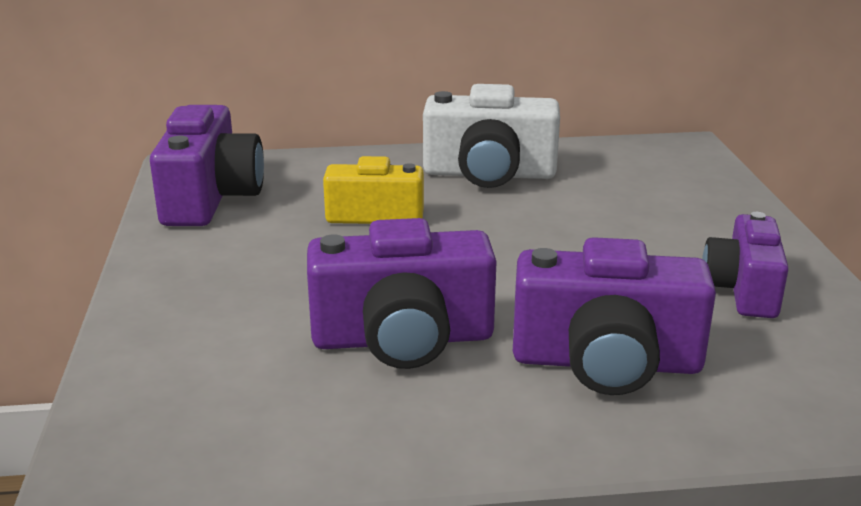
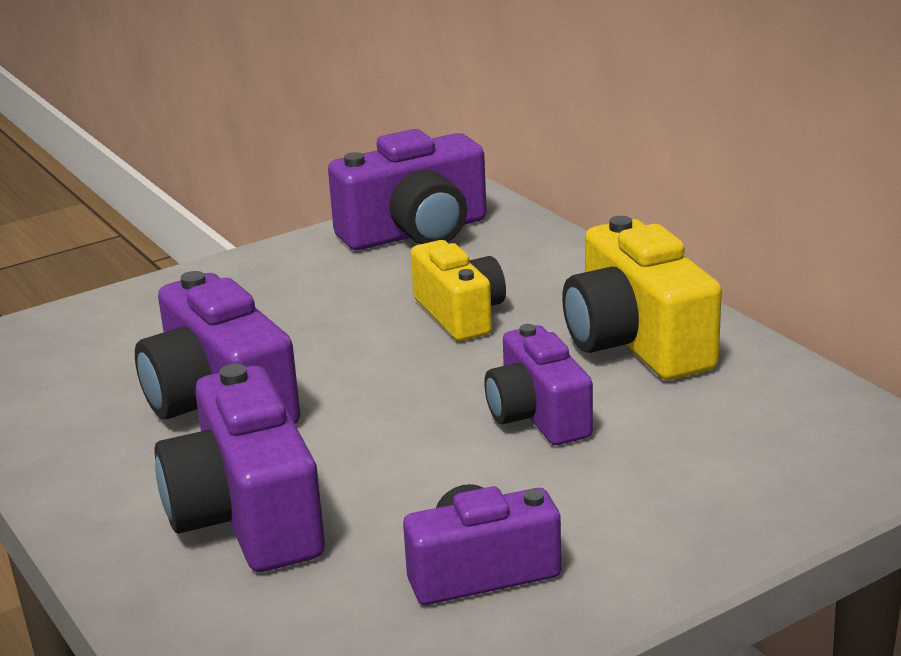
camera: 65 degrees right, 0 degrees up
(489, 174) = (636, 342): white camera -> yellow camera
(555, 225) = (537, 415): none -> purple camera

